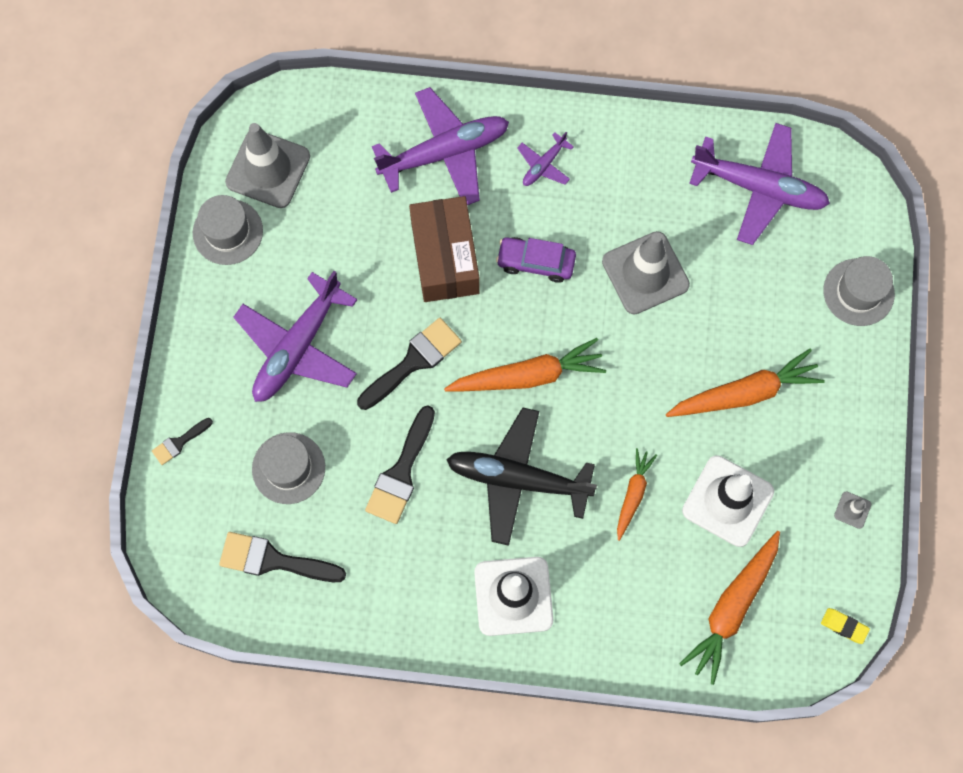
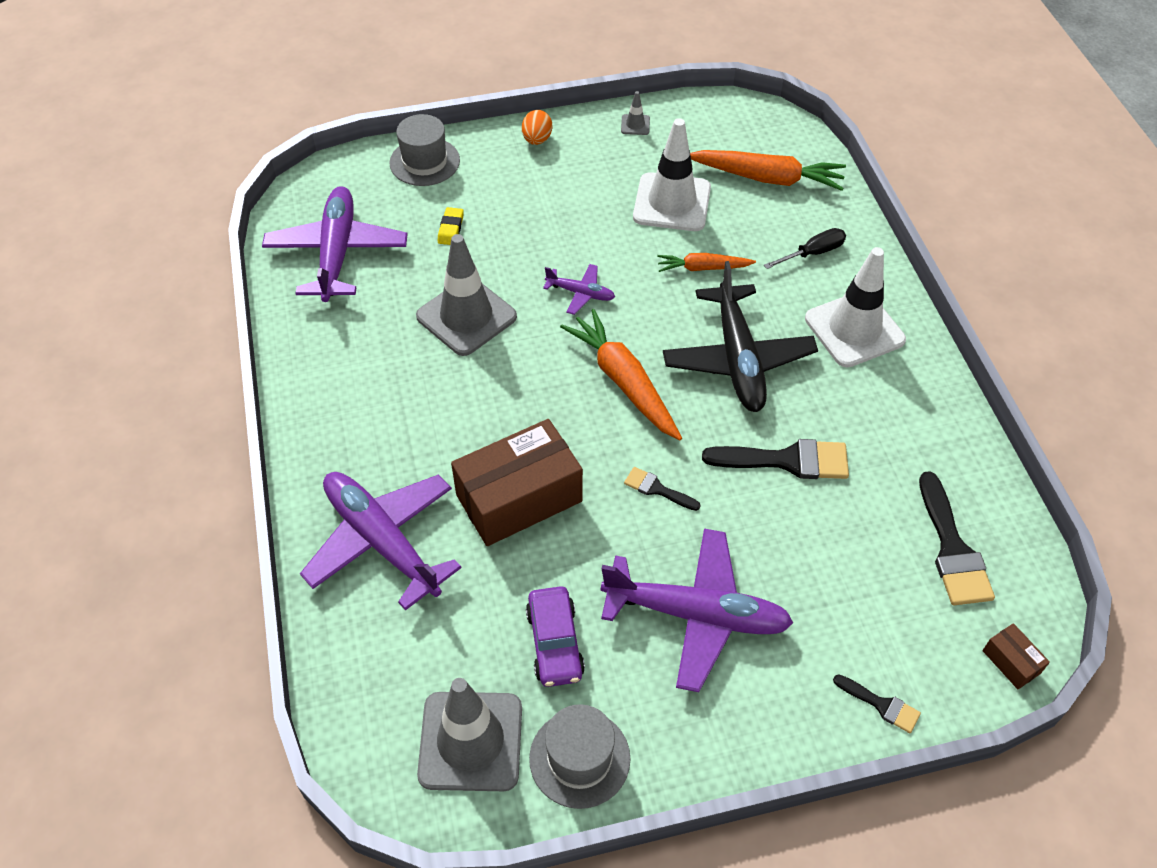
camera: 110 degrees left, 20 degrees down
(170, 551) = (1011, 662): none -> brown box
(288, 468) = (843, 571): grey hat -> none
(413, 361) = (657, 489): black brush -> black brush, size x0.54
(535, 262) = (491, 411): purple car -> purple car (555, 643)
(544, 165) = (367, 438): purple plane -> purple plane (580, 293)
(617, 604) = (813, 253): none -> black screwdriver
(745, 393) = (561, 214): orange carrot -> none
(844, 626) = (739, 110): yellow eraser -> yellow eraser (451, 229)
(859, 406) = (537, 140): none -> orange egg

